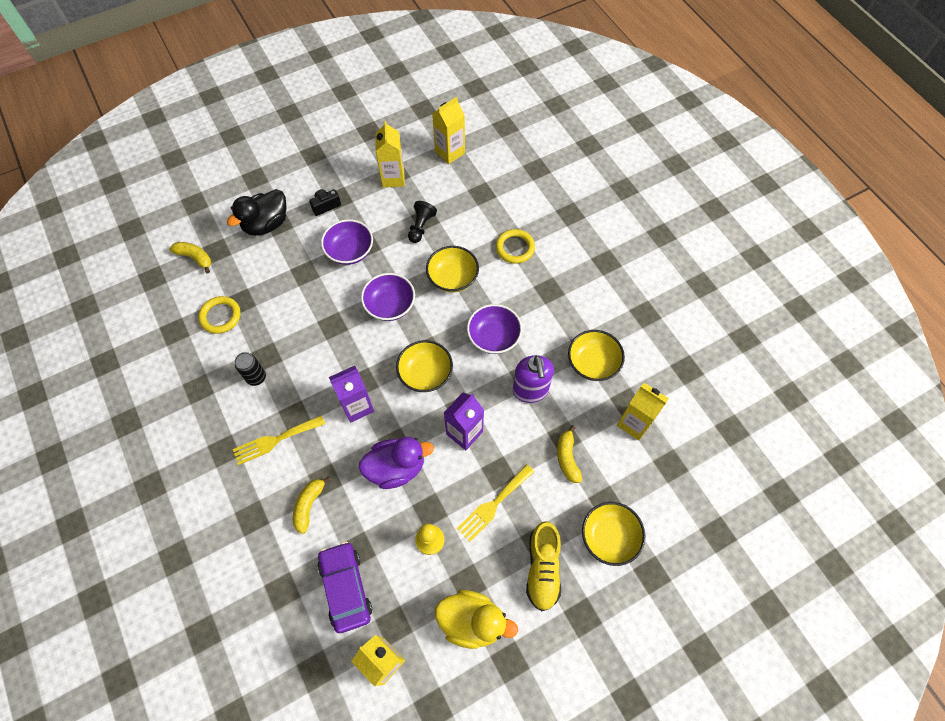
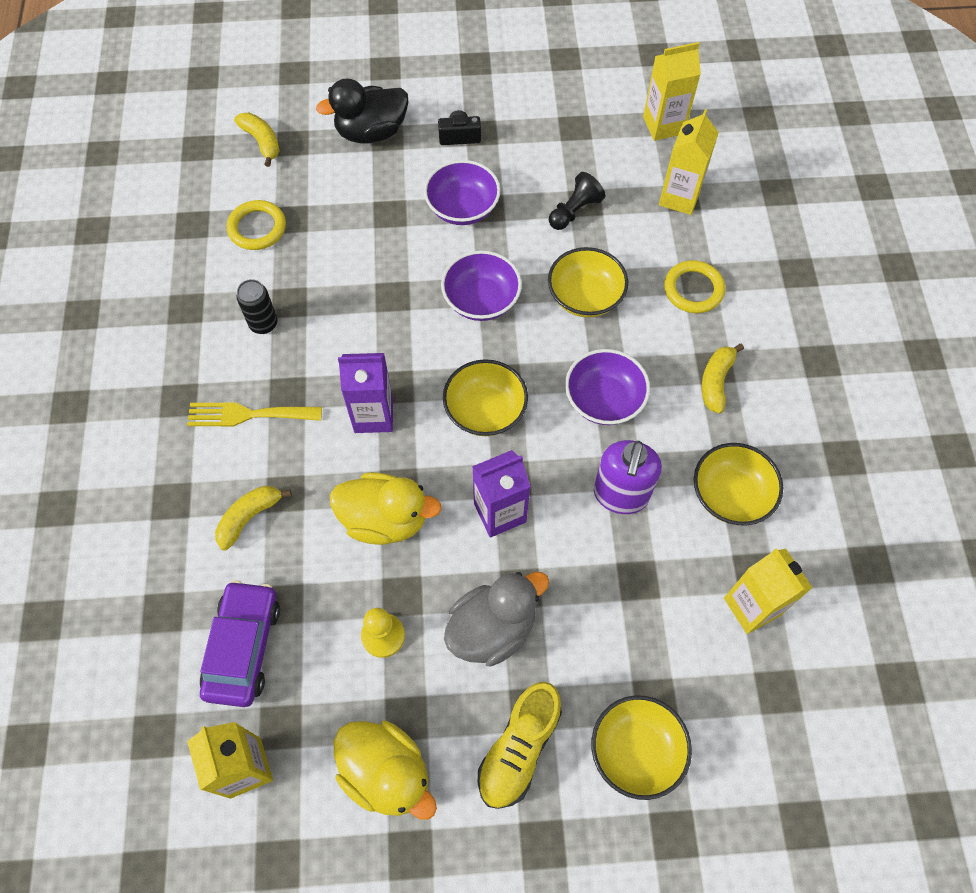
camera: 25 degrees right, 0 degrees up
(393, 178) = (567, 132): yellow carton -> yellow carton (679, 197)
(396, 468) = (385, 519): purple duck -> yellow duck
(493, 504) = (492, 628): yellow fork -> grey duck
(567, 458) = (628, 612): yellow banana -> yellow banana (716, 382)

